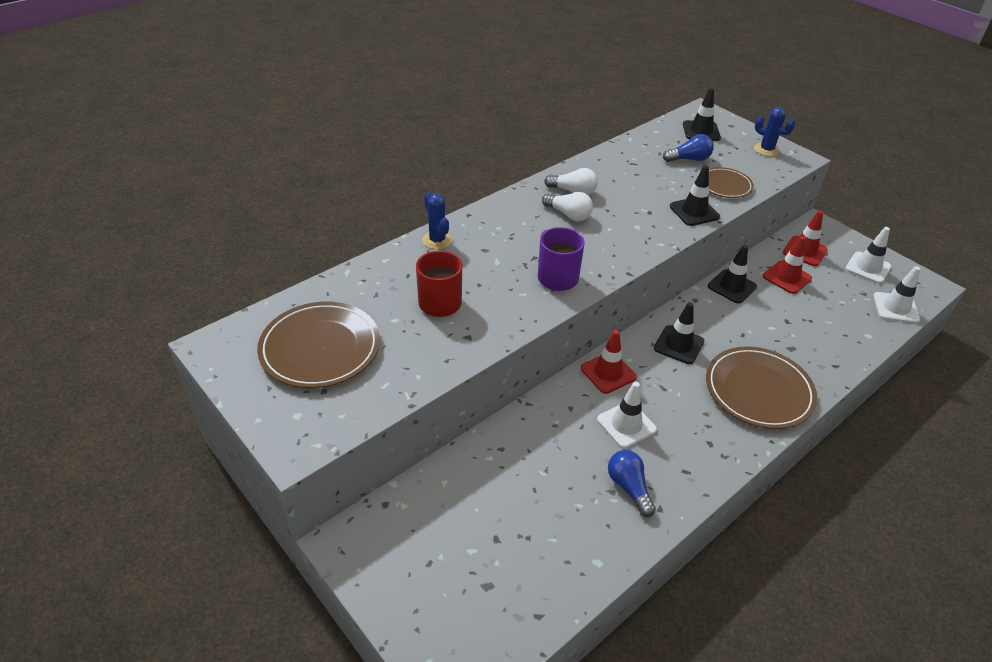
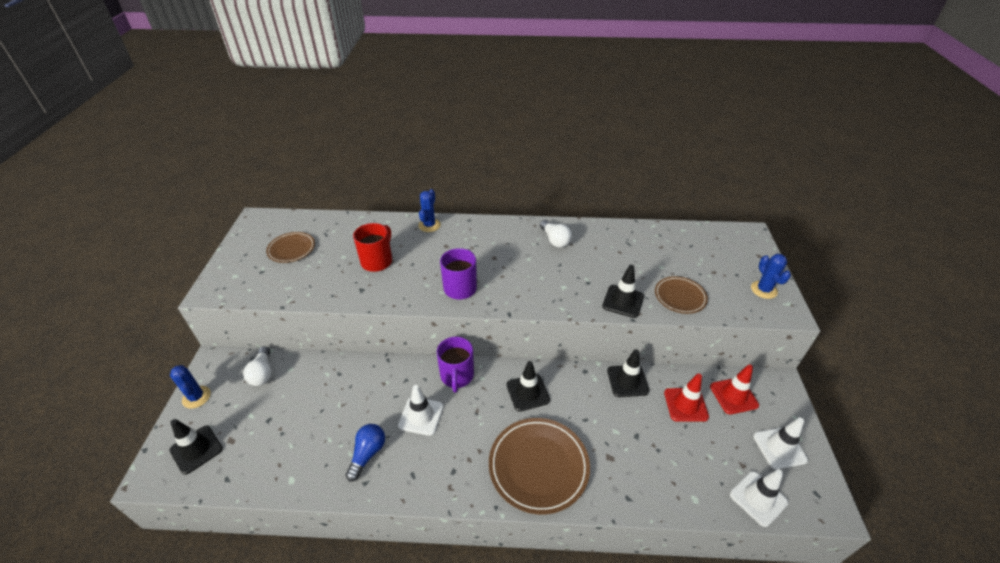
camera: 45 degrees right, 0 degrees up
(320, 348) = (291, 249): brown plate -> brown plate, size x0.59
(382, 586) = (196, 397): none -> blue cactus
(568, 215) = (529, 253): white light bulb -> white light bulb (263, 373)
(608, 373) = (457, 376): red traffic cone -> purple mug
(689, 159) = (679, 262): blue light bulb -> none
(701, 131) = (723, 247): black traffic cone -> black traffic cone (196, 449)

